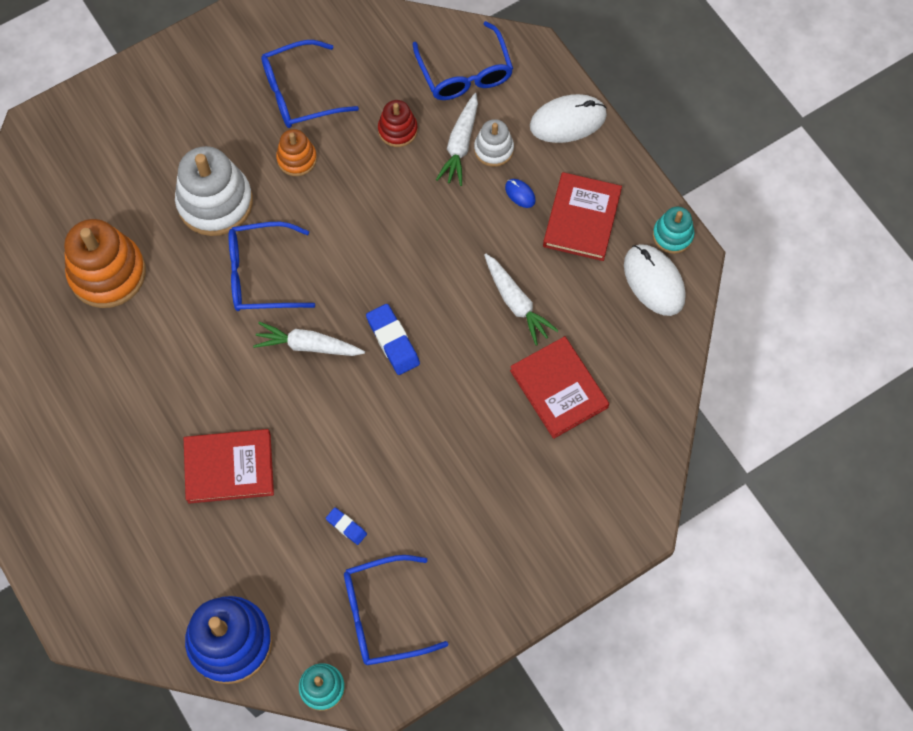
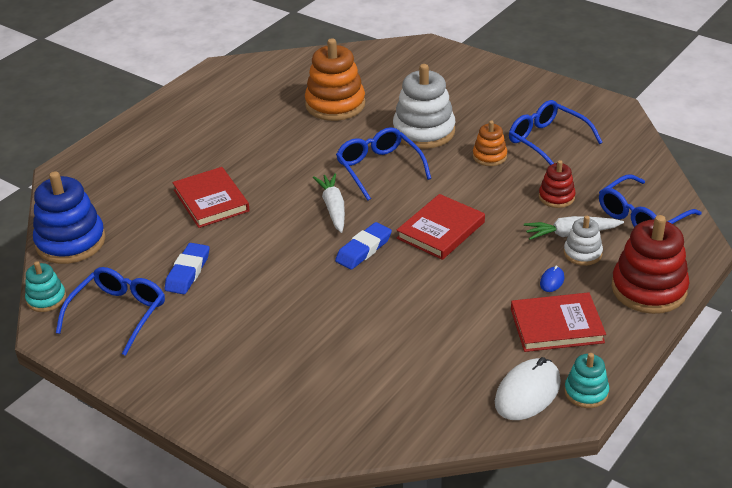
camera: 70 degrees right, 30 degrees down
(346, 526) = (188, 272): blue eraser -> blue eraser, size x1.75
(382, 615) = (118, 314): blue glasses -> blue glasses turned 60 degrees clockwise
(516, 303) = (444, 309): white carrot -> none
(558, 389) = (376, 359): red book -> red book (440, 230)
(568, 121) = (648, 289): white mouse -> red stacking toy

